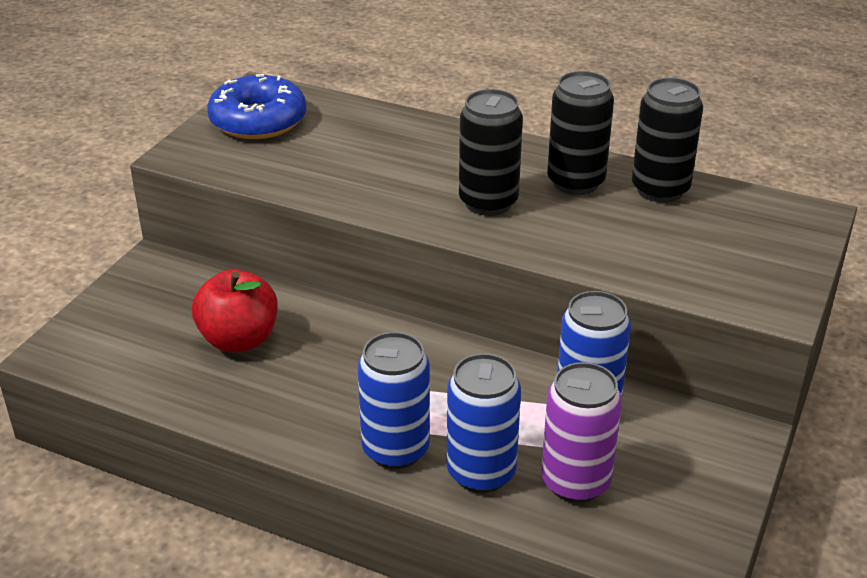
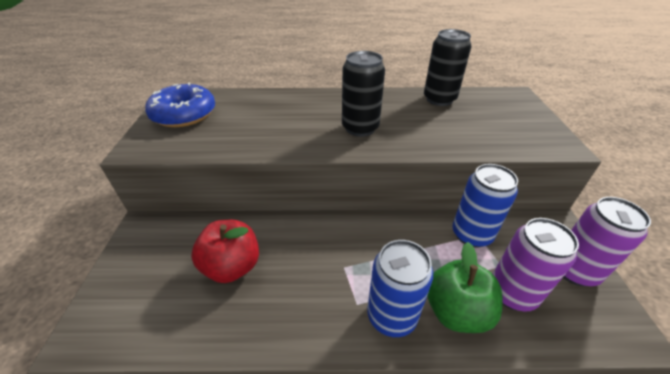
camera: 25 degrees left, 5 degrees up
(481, 473) = (456, 311): blue can -> green apple
(575, 182) = (395, 106): black can -> none
(696, 491) = (574, 270): none -> purple can

